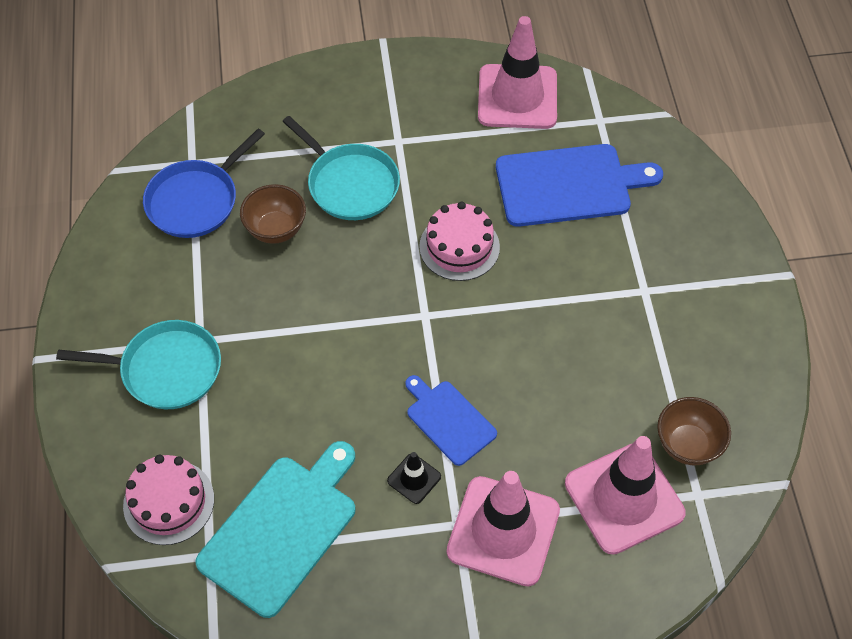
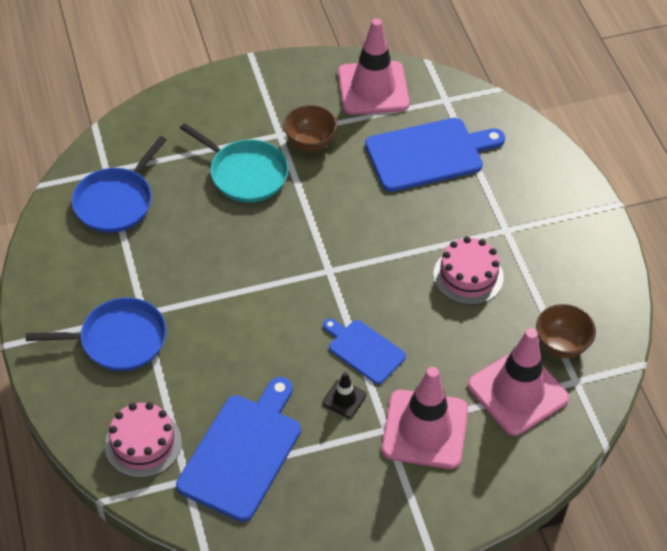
camera: 10 degrees left, 5 degrees down
(165, 369) = (118, 340): turquoise pan -> blue pan
(276, 229) = (190, 217): brown bowl -> brown bowl (310, 143)
(282, 529) = (243, 452): turquoise cutting board -> blue cutting board
(459, 247) = (347, 213): pink cake -> pink cake (468, 276)

